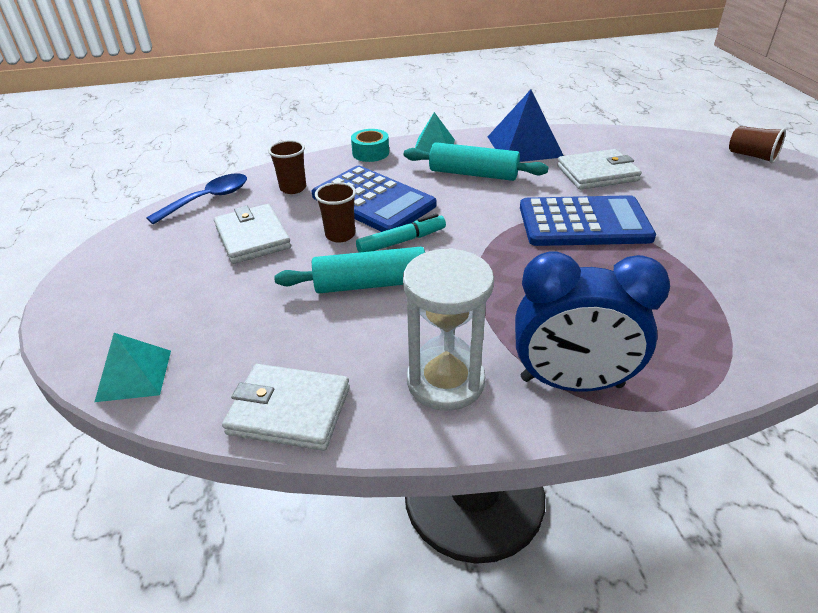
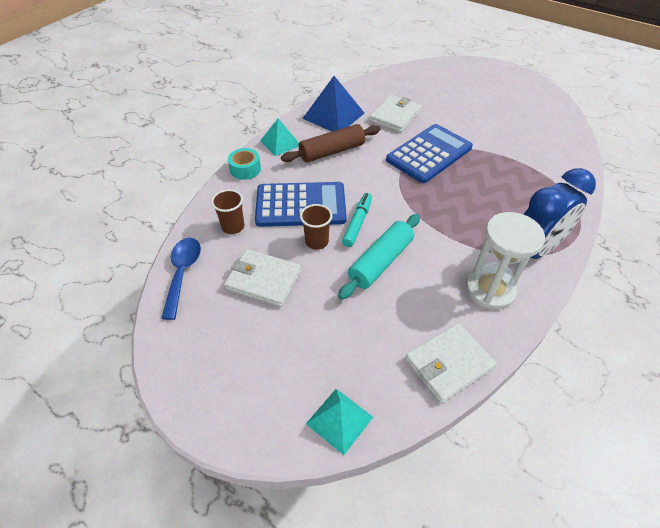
camera: 45 degrees left, 10 degrees up
(473, 174) = (332, 152): turquoise rolling pin -> brown rolling pin
(751, 156) = (448, 68): brown cup -> none

